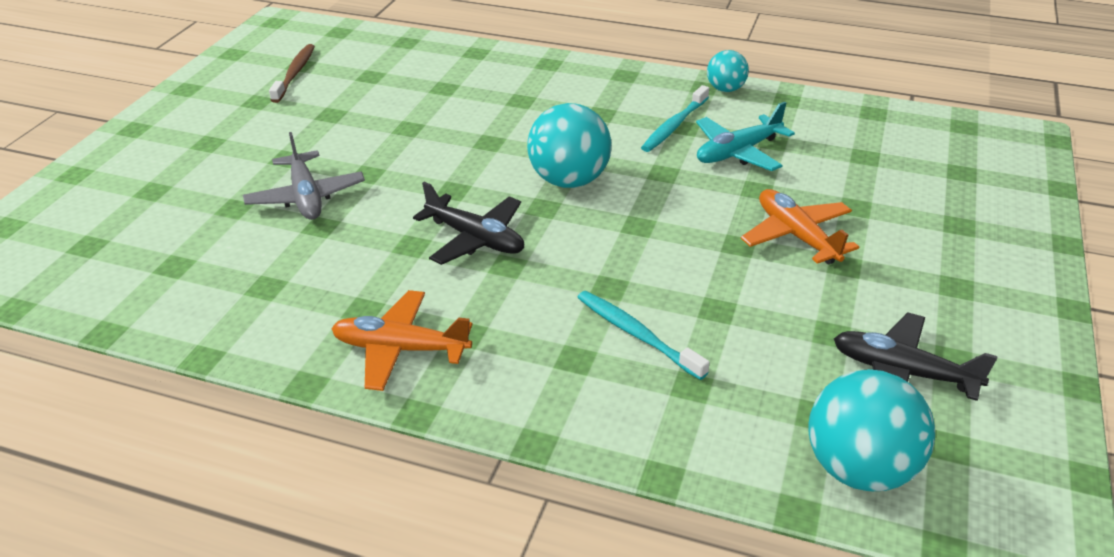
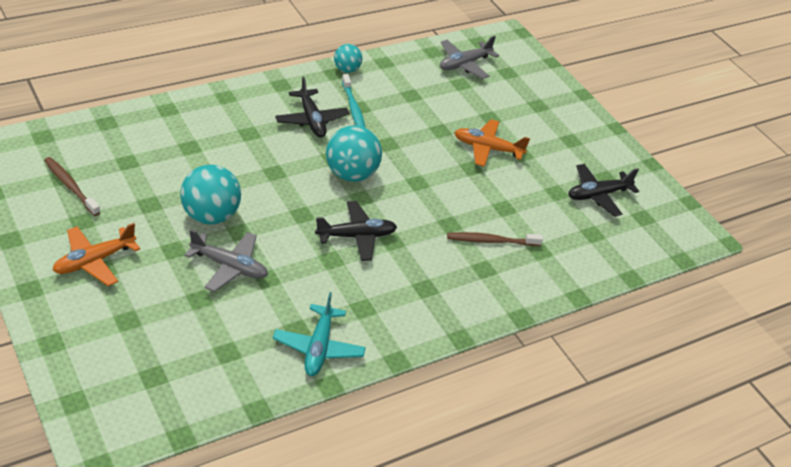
camera: 55 degrees left, 5 degrees up
(401, 349) = (410, 315): orange plane -> orange plane (94, 261)
(607, 116) = (311, 120): none -> black plane
(637, 335) = (491, 241): turquoise toothbrush -> brown toothbrush
(738, 152) = (404, 111): turquoise plane -> turquoise plane (318, 347)
(859, 469) = (629, 247): turquoise ball -> turquoise ball (210, 216)
(903, 140) = (464, 64): none -> grey plane

